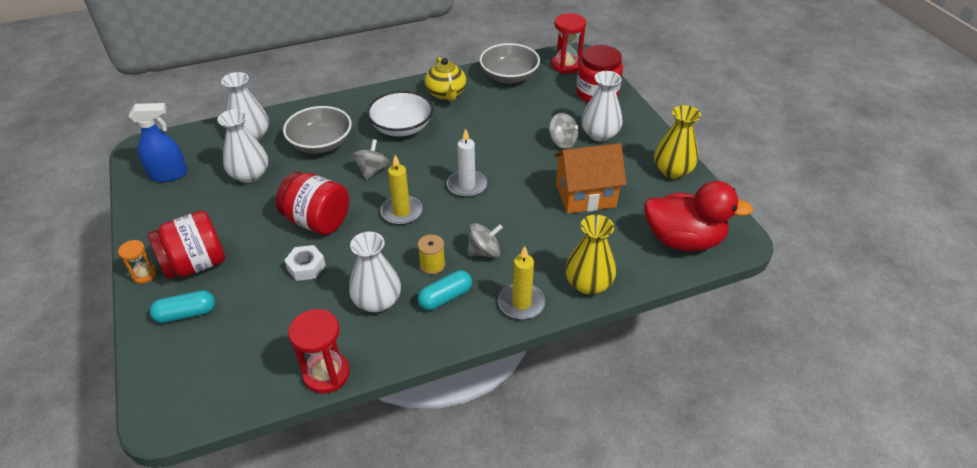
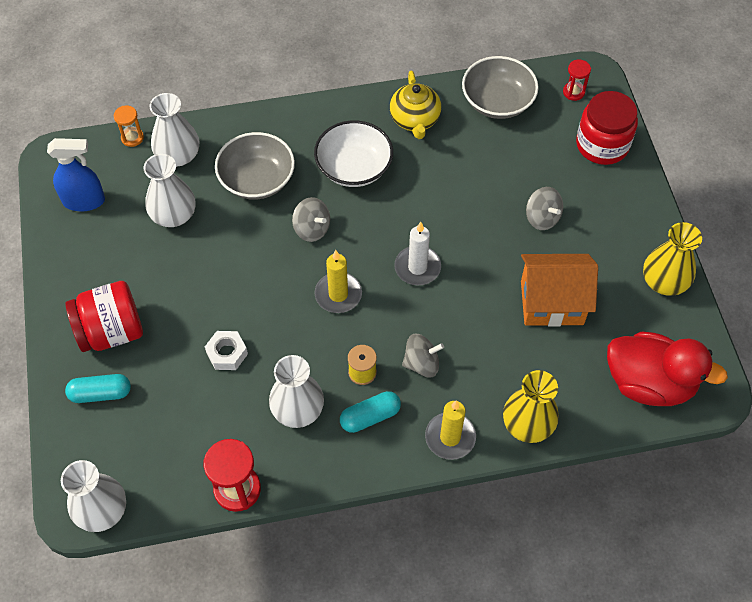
camera: 10 degrees right, 15 degrees up
(144, 275) = (58, 337): orange hourglass -> orange hourglass (132, 138)
(317, 221) = (244, 293): red jar -> none
(372, 170) = (312, 229): grey spinning top -> grey spinning top turned 105 degrees clockwise
(566, 65) = (573, 92): red hourglass -> red hourglass, size x0.58
(599, 134) = (590, 212): white vase -> white vase (102, 510)

